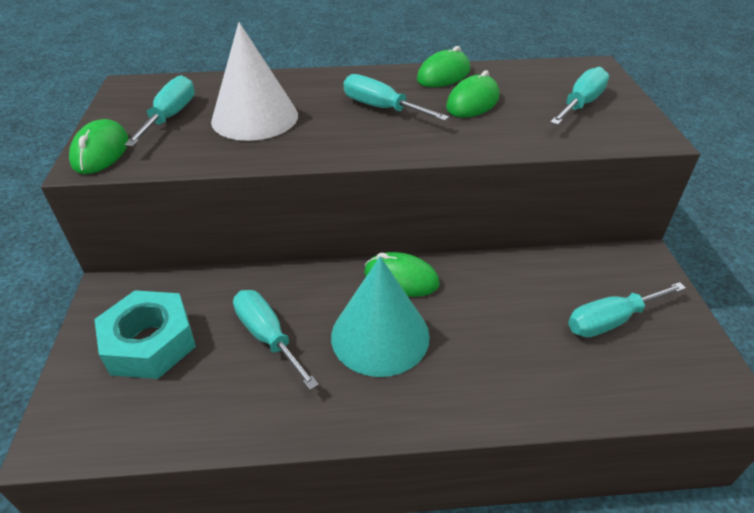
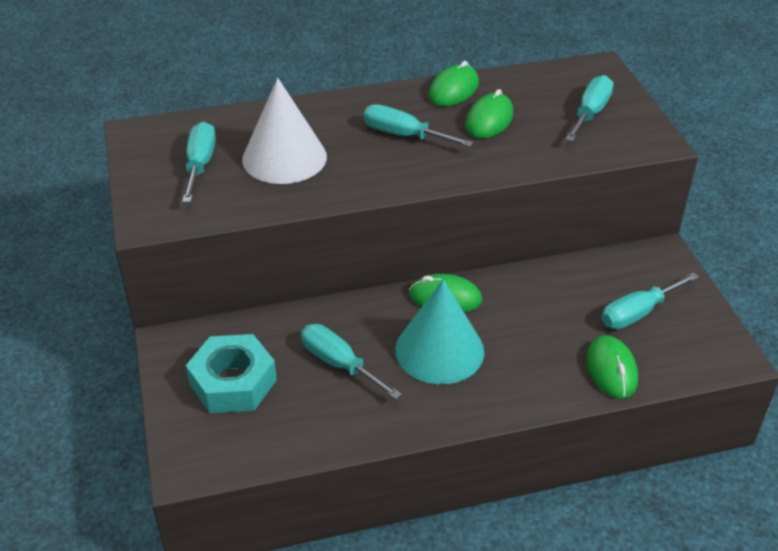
camera: 10 degrees left, 0 degrees up
(101, 152) = (152, 209): green mouse -> green mouse (611, 370)

